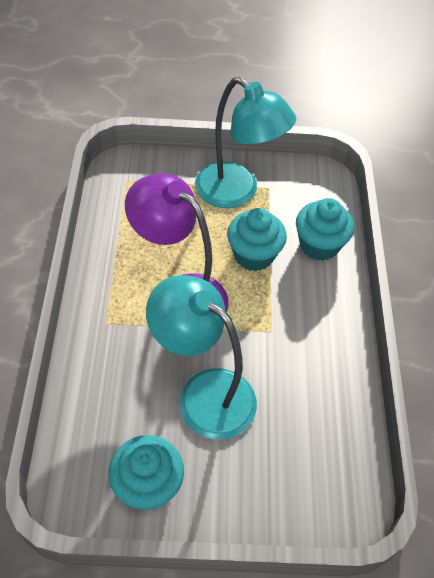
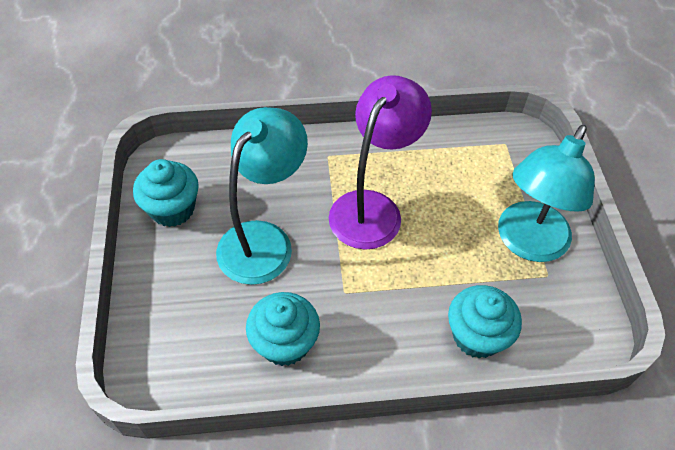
camera: 85 degrees right, 0 degrees up
(253, 255) = (441, 268): turquoise cupcake -> turquoise cupcake (285, 343)

